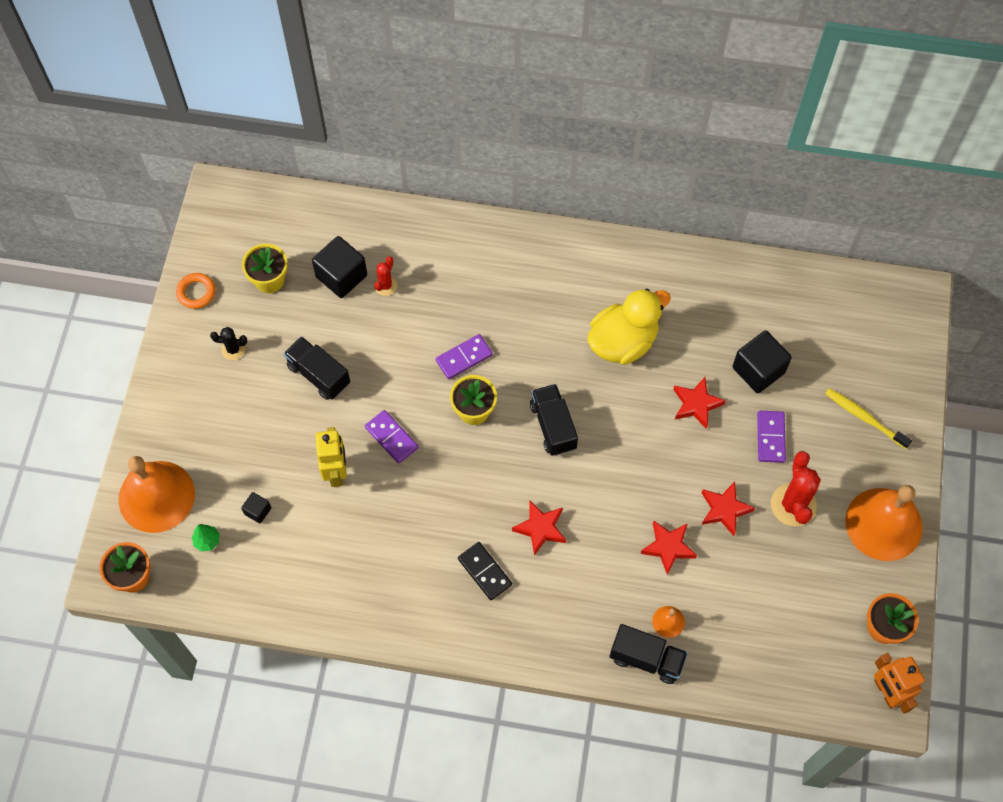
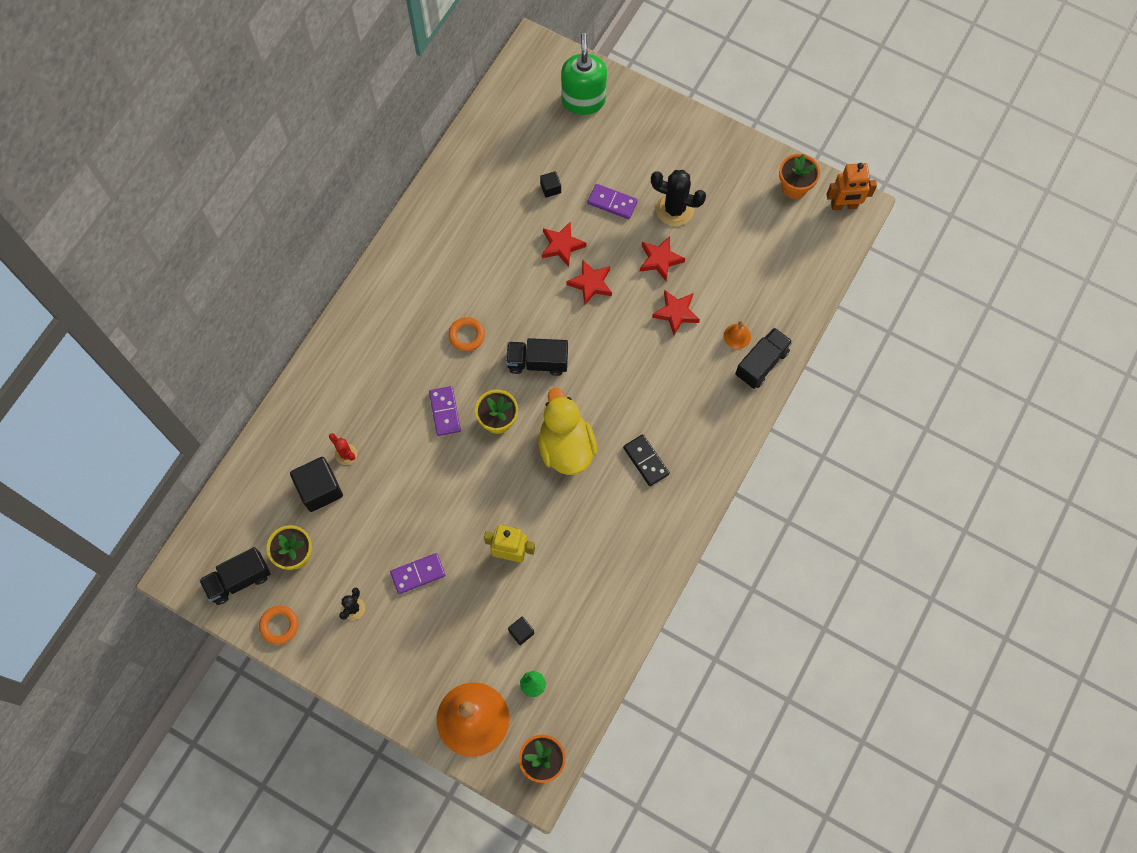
camera: 70 degrees left, 5 degrees up
(318, 375) = (410, 540): black truck -> black truck (239, 580)
(391, 437) = (496, 496): purple domino -> purple domino (418, 574)
(484, 572) = (646, 461): black domino -> black domino turned 75 degrees clockwise
(540, 528) = (624, 404): red star -> red star (591, 284)
(554, 348) = (466, 335): none -> orange ring
(623, 342) = (483, 280): yellow duck -> yellow duck (566, 447)
(758, 370) = (550, 188): black cube -> black cube, size x0.50
(793, 505) = (674, 209): red cactus -> black cactus
(864, 418) = (622, 129): yellow toothbrush -> none
(880, 366) = (583, 100): none -> green soap dispenser
(883, 524) = (713, 152): orange bell -> none

